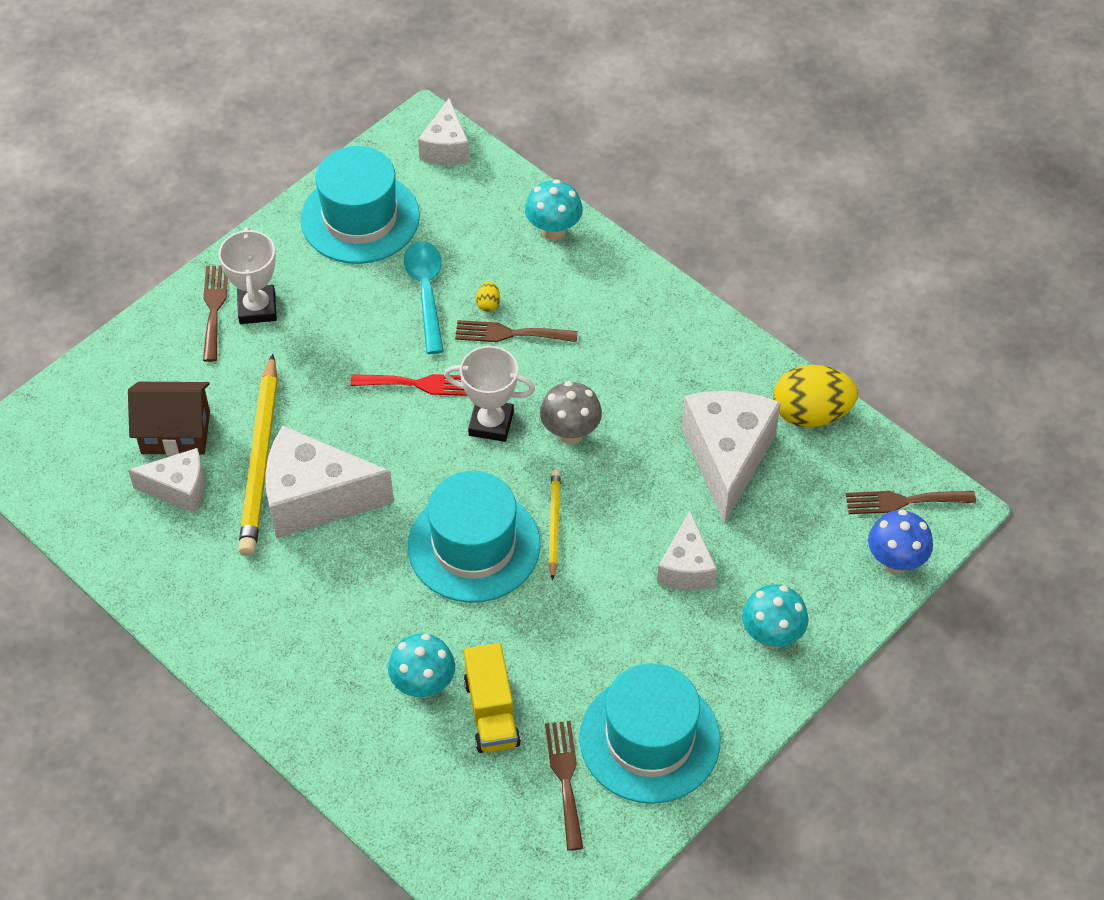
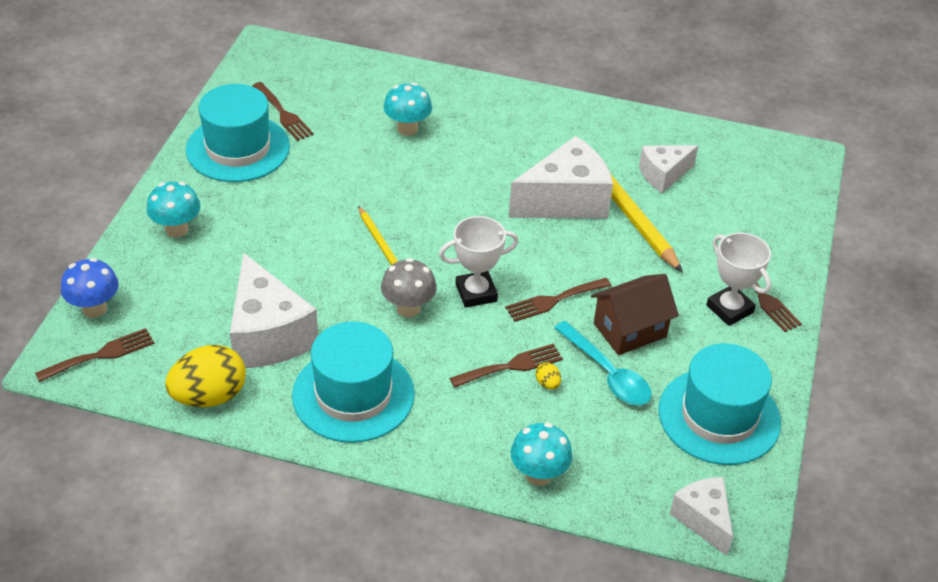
camera: 150 degrees right, 10 degrees down
(175, 432) = (701, 206): brown house -> brown house (630, 330)
(419, 384) = (554, 300): red fork -> brown fork
(474, 545) = (430, 211): turquoise hat -> turquoise hat (353, 394)
(491, 712) = (353, 129): yellow truck -> none
(686, 568) = (262, 250): white cheese -> none

